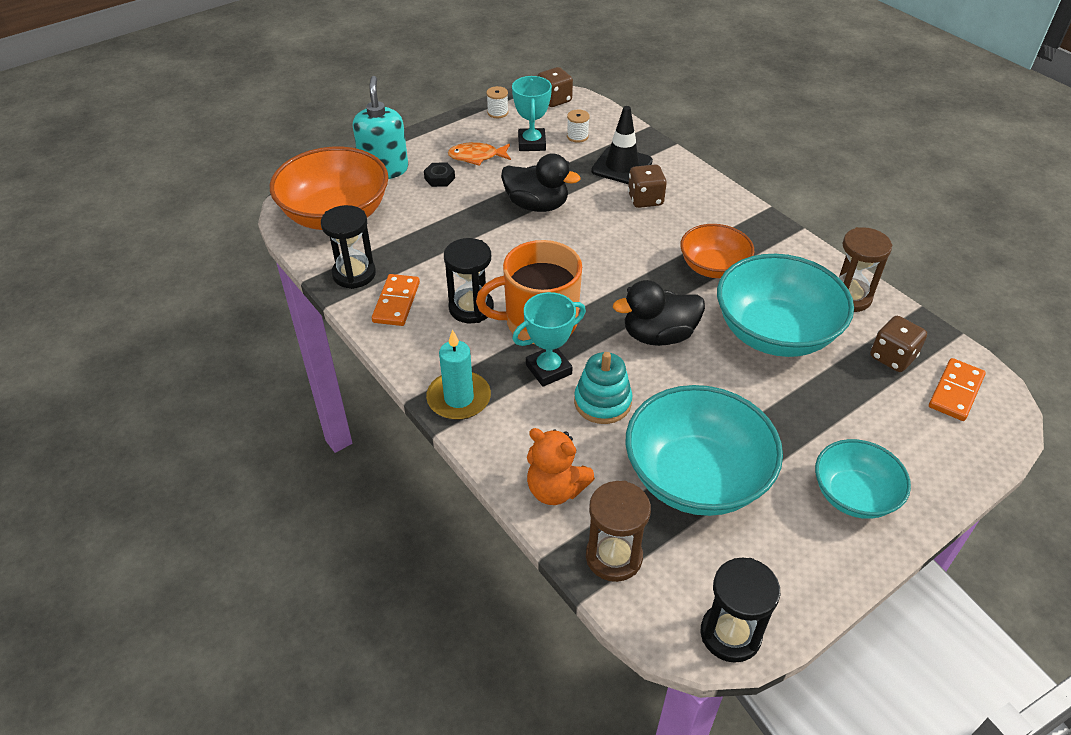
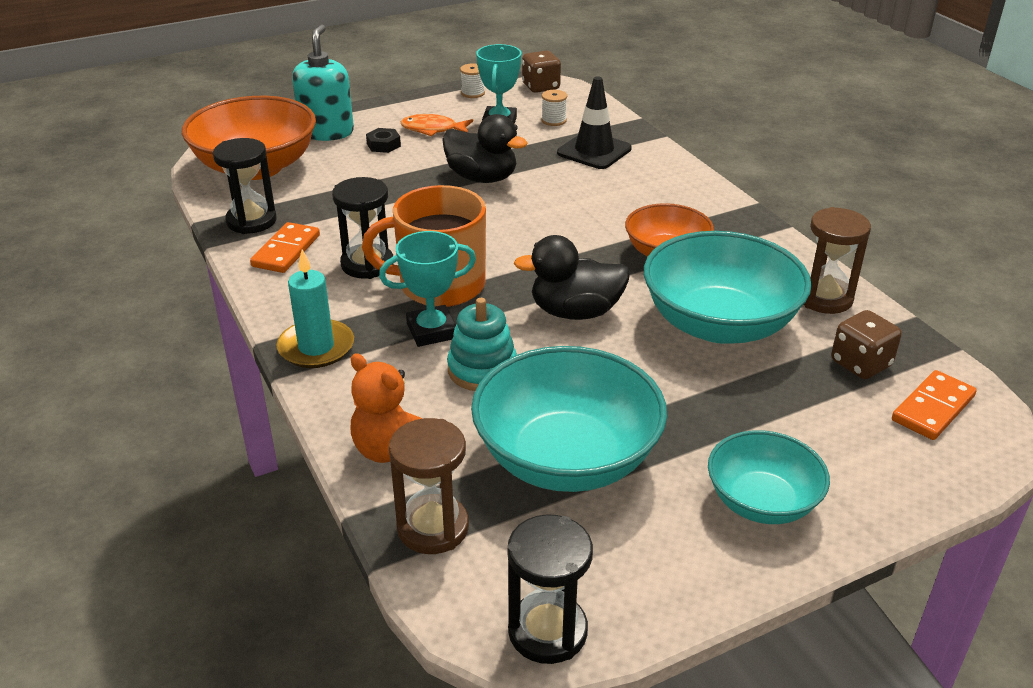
camera: 10 degrees right, 10 degrees down
(645, 199) = (609, 183): brown dice -> none

